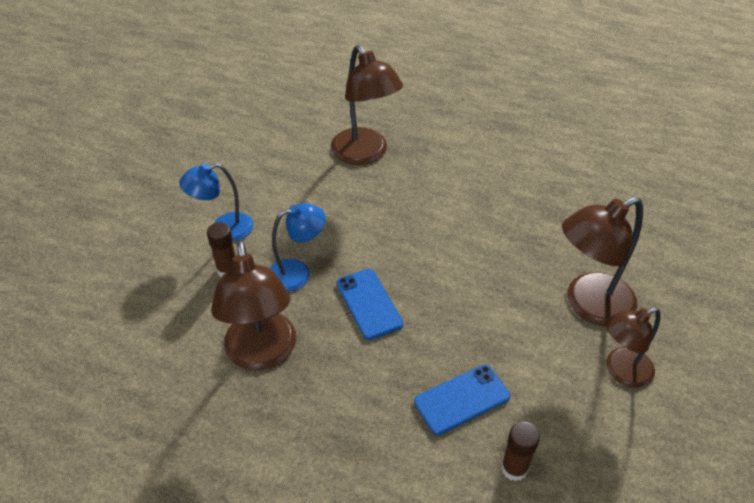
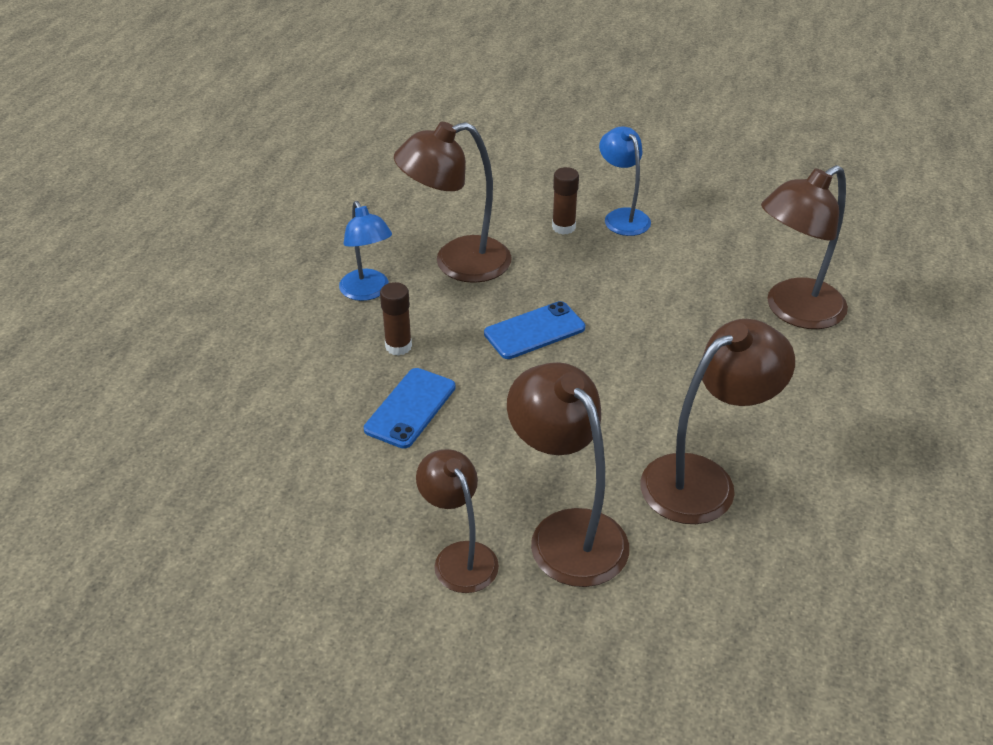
camera: 85 degrees right, 5 degrees down
(298, 273) = (570, 275): blue lamp -> blue lamp (368, 292)
(461, 399) = (410, 408): blue phone -> blue phone turned 60 degrees clockwise
(514, 468) = (325, 449): brown glue stick -> brown glue stick (398, 346)
(533, 227) = (703, 480): none -> brown lamp

